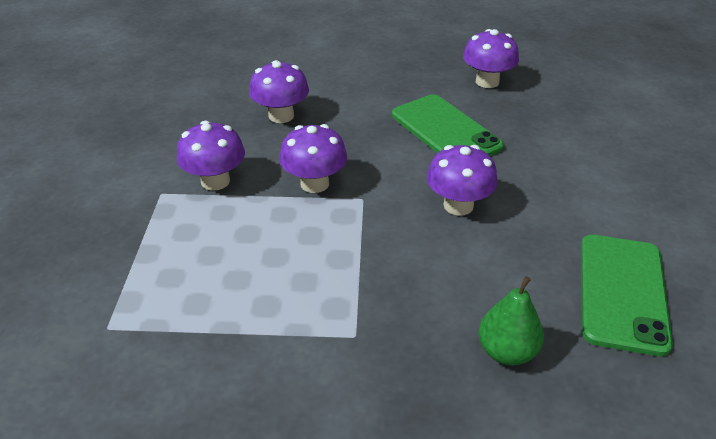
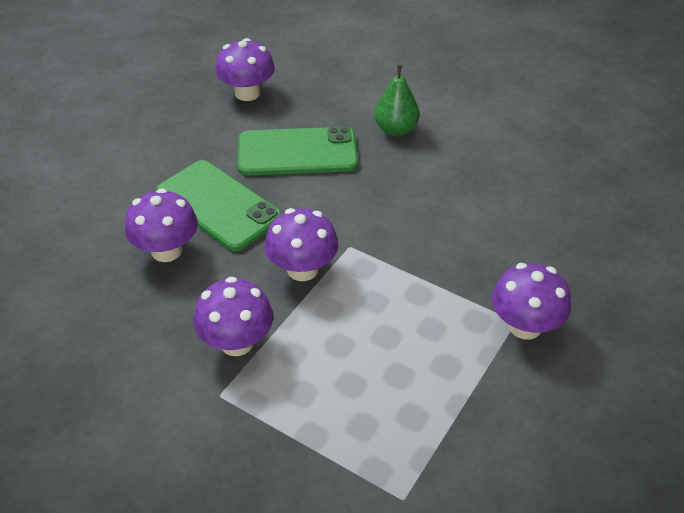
camera: 60 degrees left, 5 degrees up
(458, 205) = (404, 193): purple mushroom -> purple mushroom (525, 326)
(506, 351) = (578, 243): green pear -> green pear (396, 130)
(622, 292) = (555, 159): green phone -> green phone (218, 205)

